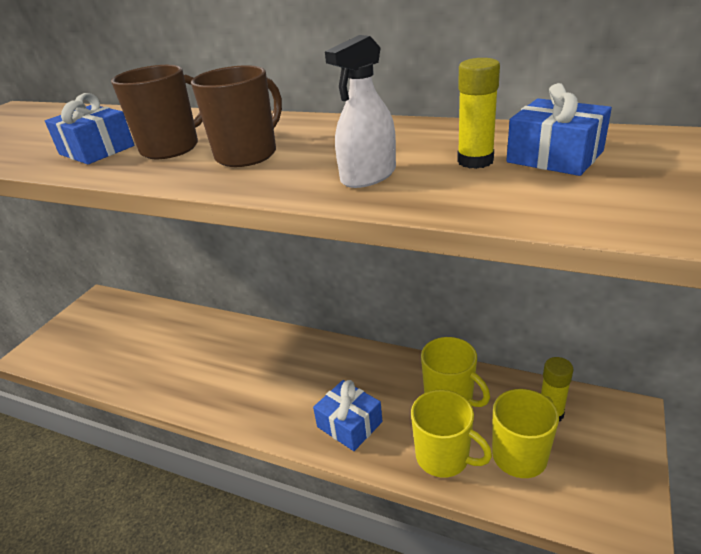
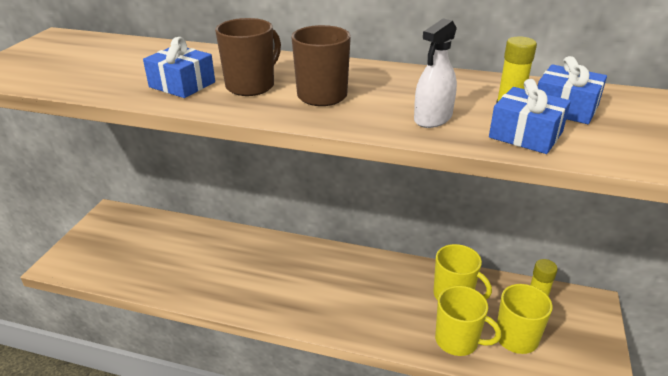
camera: 10 degrees left, 0 degrees up
(349, 424) = (375, 318): blue gift -> blue gift (525, 135)

